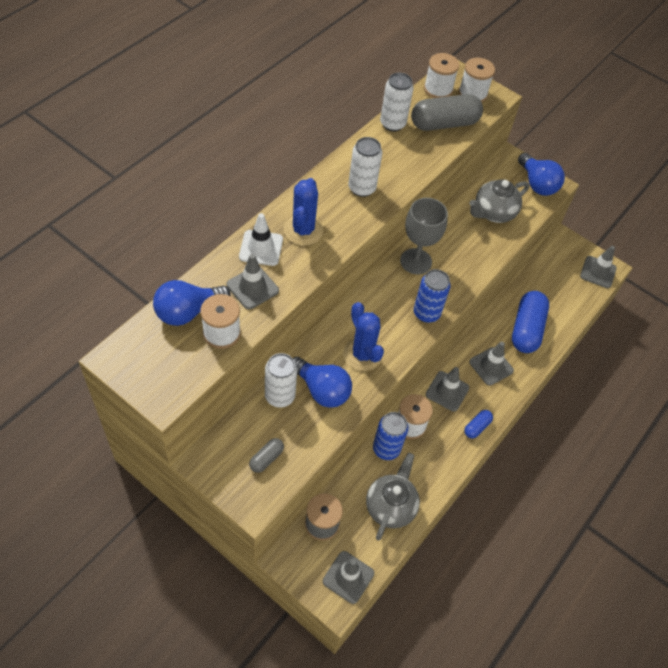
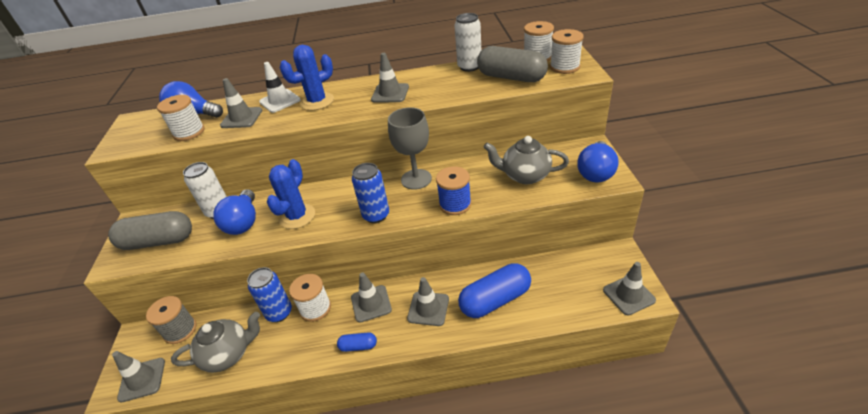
camera: 55 degrees right, 15 degrees down
(266, 458) = (158, 241): grey capsule -> grey capsule, size x2.10
(361, 188) = (390, 93): white can -> grey traffic cone
(473, 268) = (455, 204): none -> blue spool

